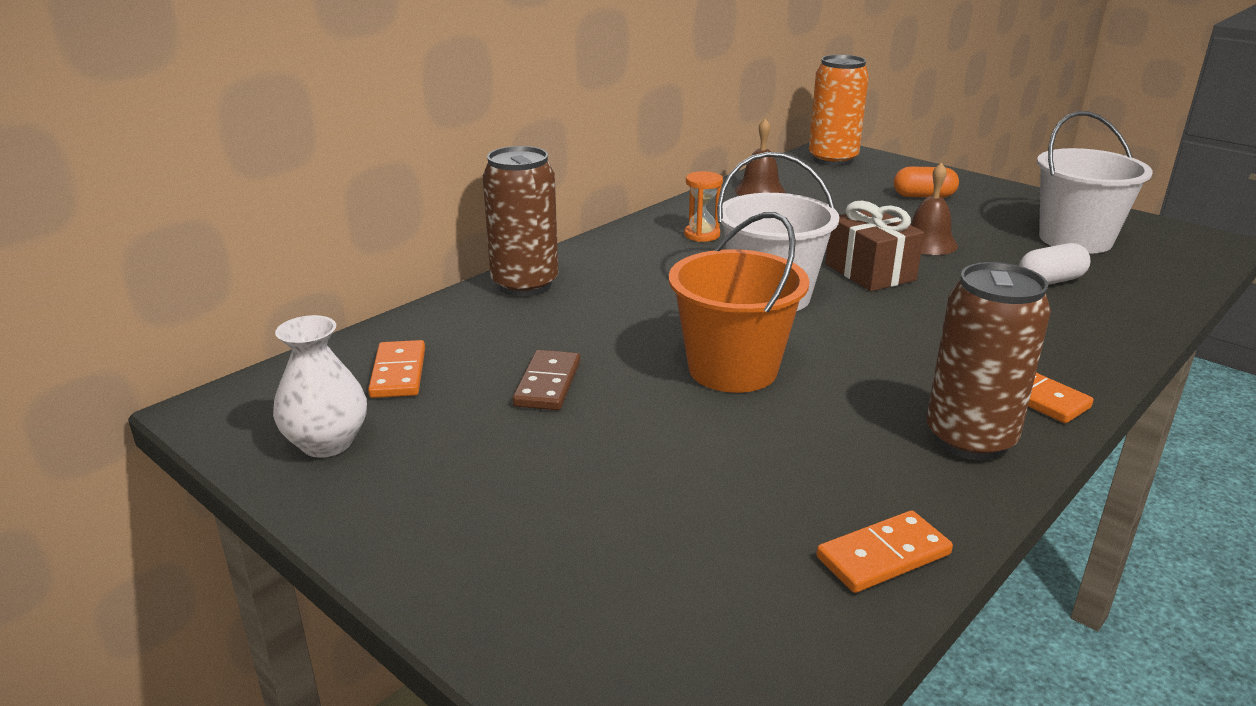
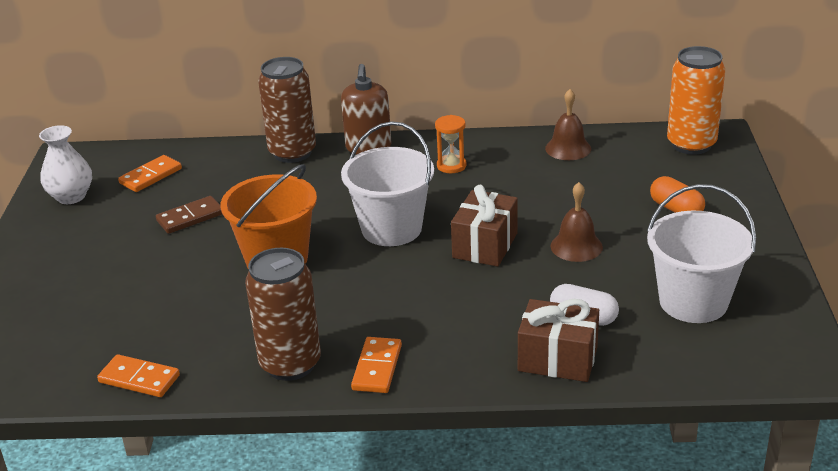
camera: 50 degrees right, 5 degrees up
(593, 251) = (368, 147): none -> brown soap dispenser
(1109, 314) = (557, 359): none -> brown gift

